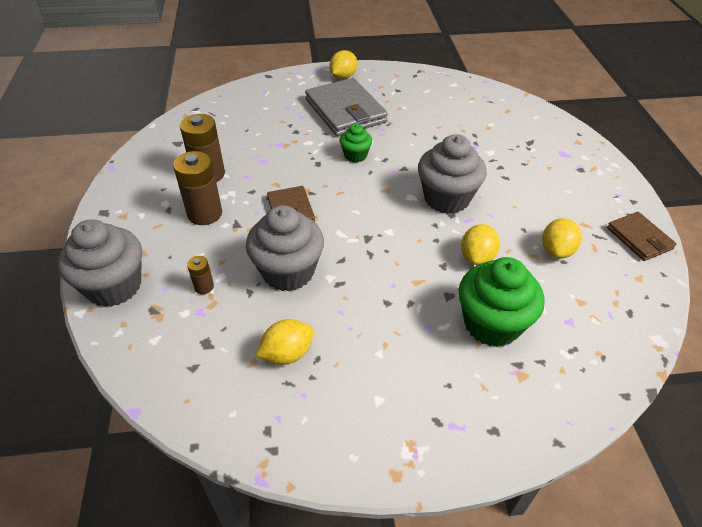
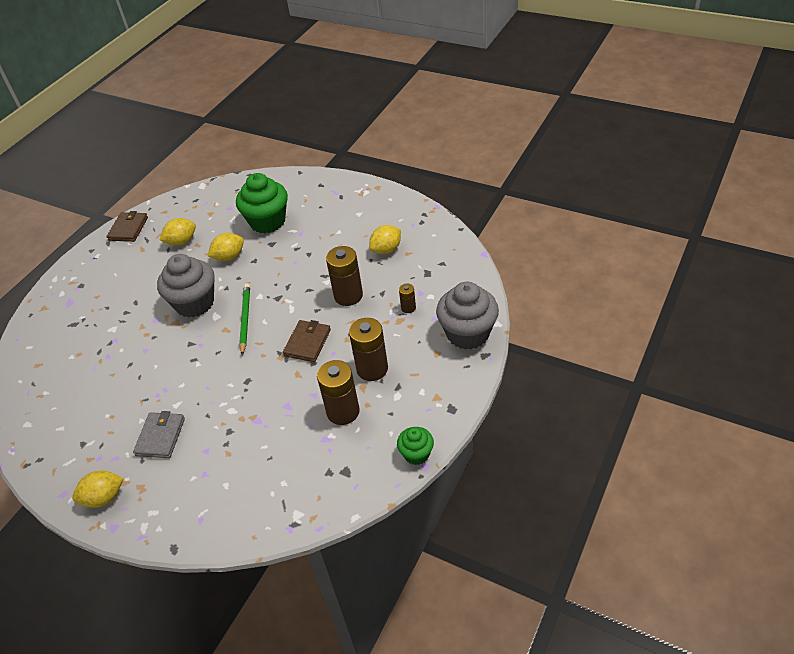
camera: 140 degrees left, 0 degrees up
(287, 354) = (386, 250): yellow lemon -> yellow lemon turned 45 degrees counterclockwise
(288, 271) = (348, 295): grey cupcake -> brown battery
(345, 111) = (160, 436): grey wallet -> grey wallet, size x0.56
(355, 155) = (210, 374): green cupcake -> green cupcake (416, 454)
(377, 205) = (245, 319): none -> green pencil

